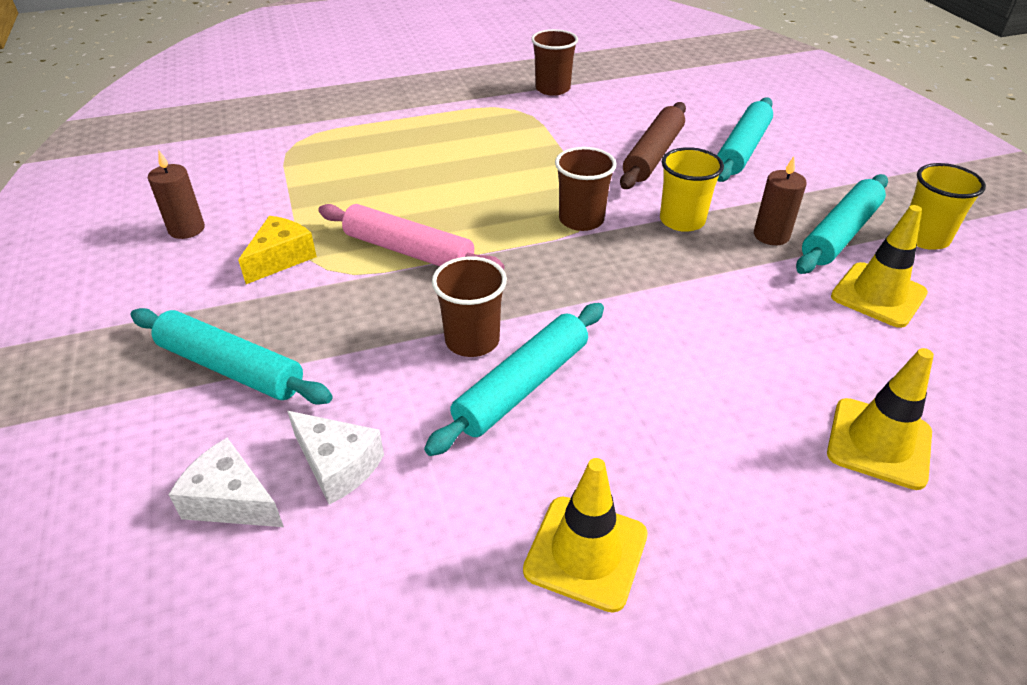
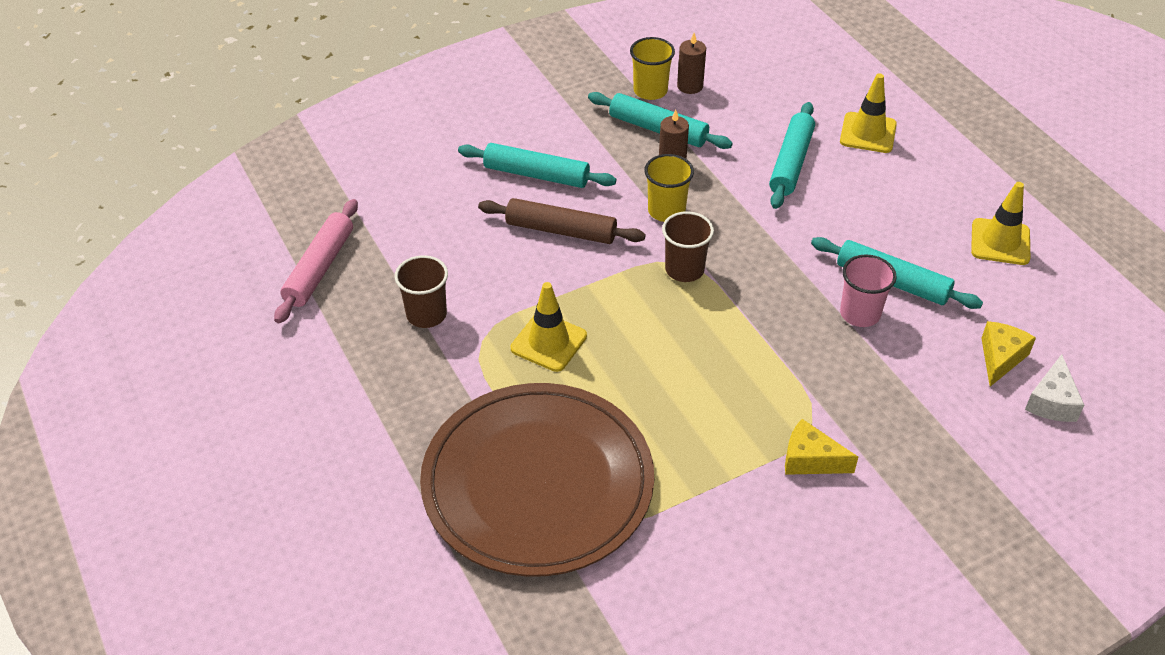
camera: 100 degrees left, 5 degrees up
(186, 229) = (793, 554): brown candle -> brown candle (690, 86)
(231, 368) = (949, 445): turquoise rolling pin -> turquoise rolling pin (791, 163)
(338, 465) = (1000, 358): white cheese -> yellow cheese
(350, 120) = (537, 483): none -> brown plate
(409, 251) = (767, 373): pink rolling pin -> pink rolling pin (319, 268)
(472, 340) = (860, 314): brown cup -> pink cup
(878, 295) = (728, 119): yellow traffic cone -> yellow traffic cone (548, 342)

